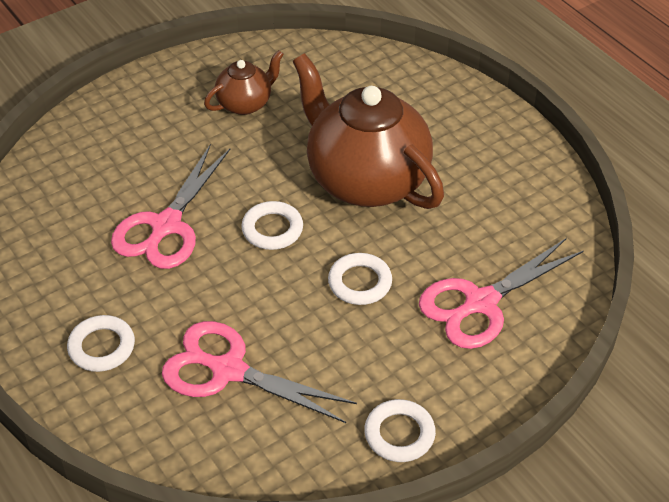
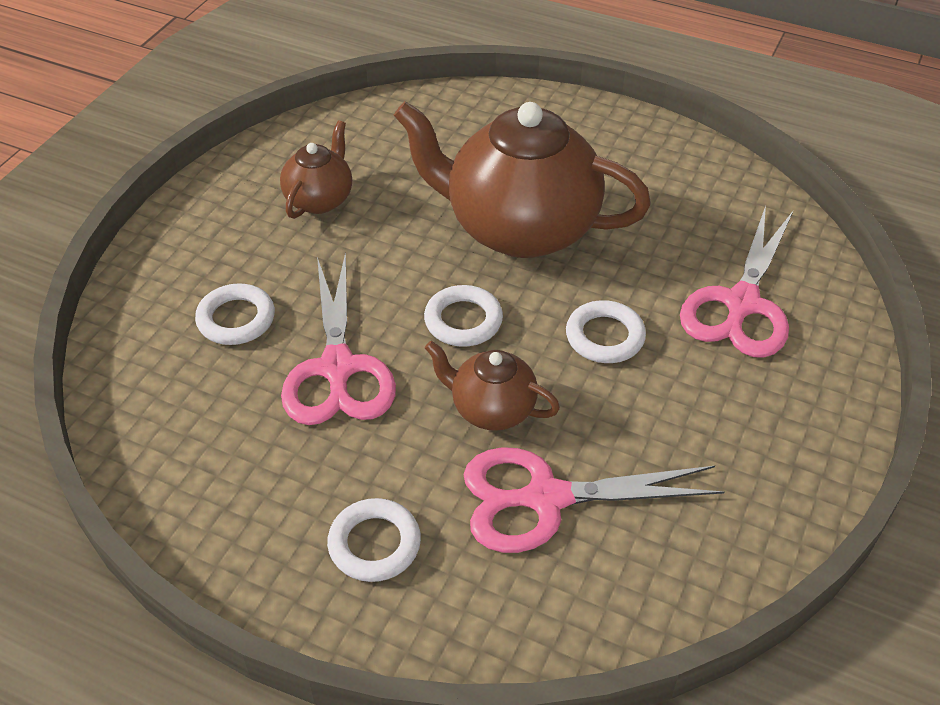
camera: 30 degrees left, 0 degrees up
(241, 297) = (491, 409): none -> brown teapot
(399, 434) = (783, 477): white ring -> white ring (236, 319)

